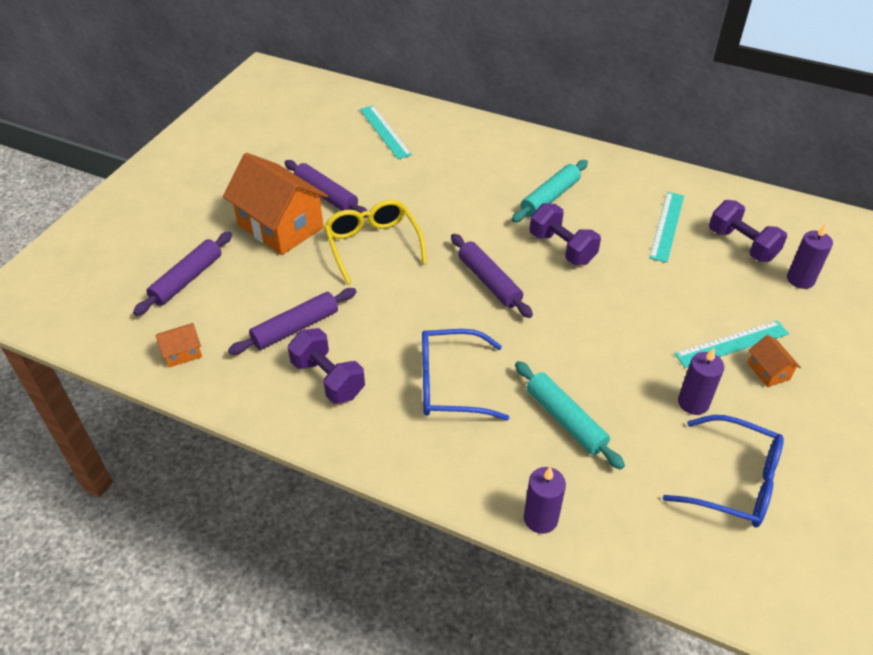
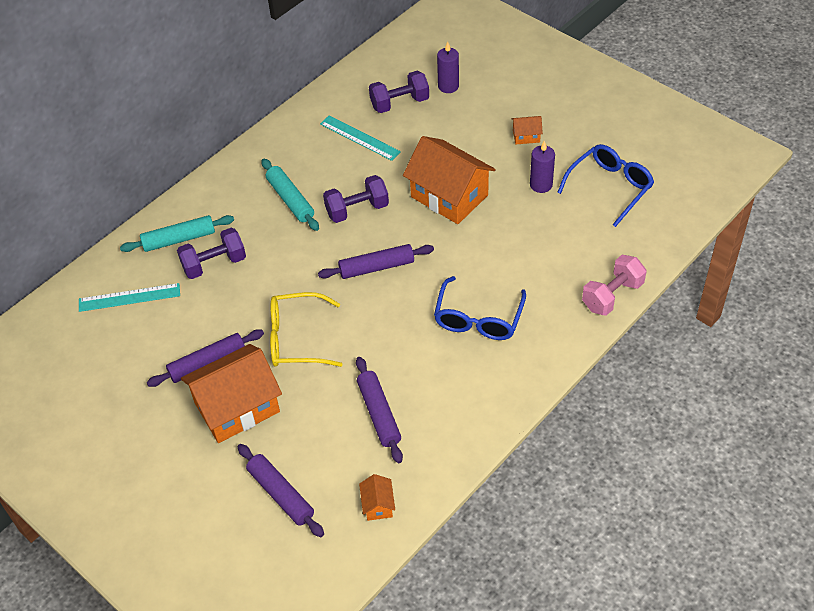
camera: 70 degrees left, 5 degrees up
(328, 379) = (446, 399): purple dumbbell -> purple dumbbell (214, 264)
(540, 518) = (612, 296): purple candle -> pink dumbbell
(565, 420) = (534, 258): turquoise rolling pin -> turquoise rolling pin (179, 239)
(624, 318) = (449, 196): none -> orange house
(731, 343) = (495, 145): turquoise ruler -> none

